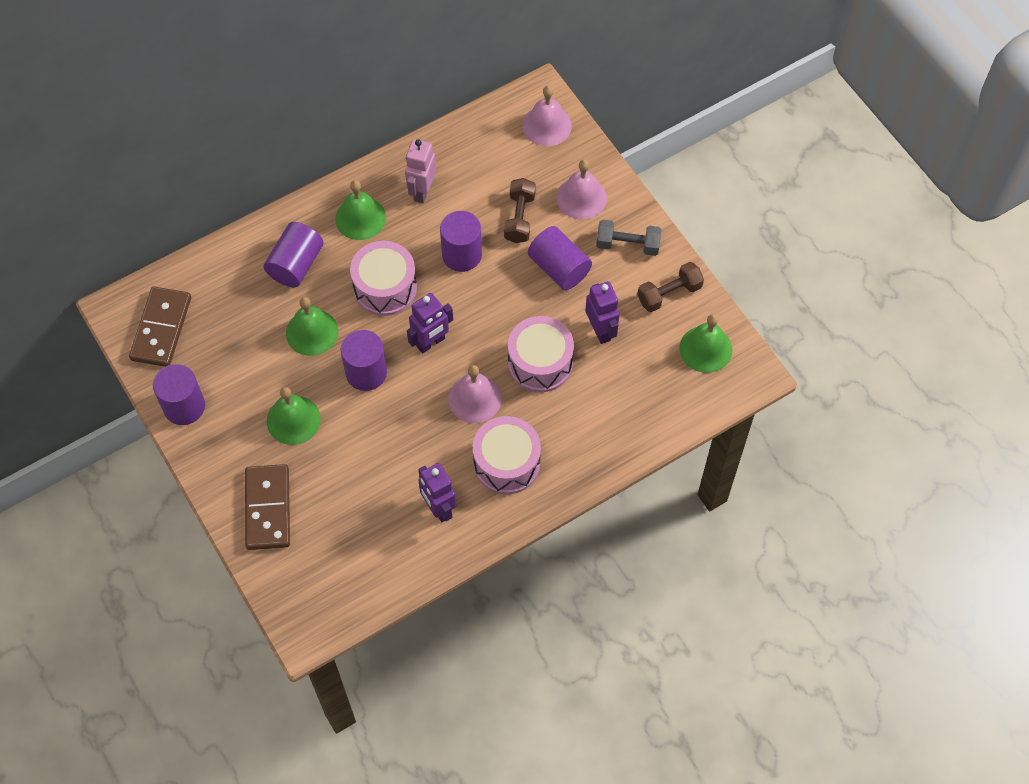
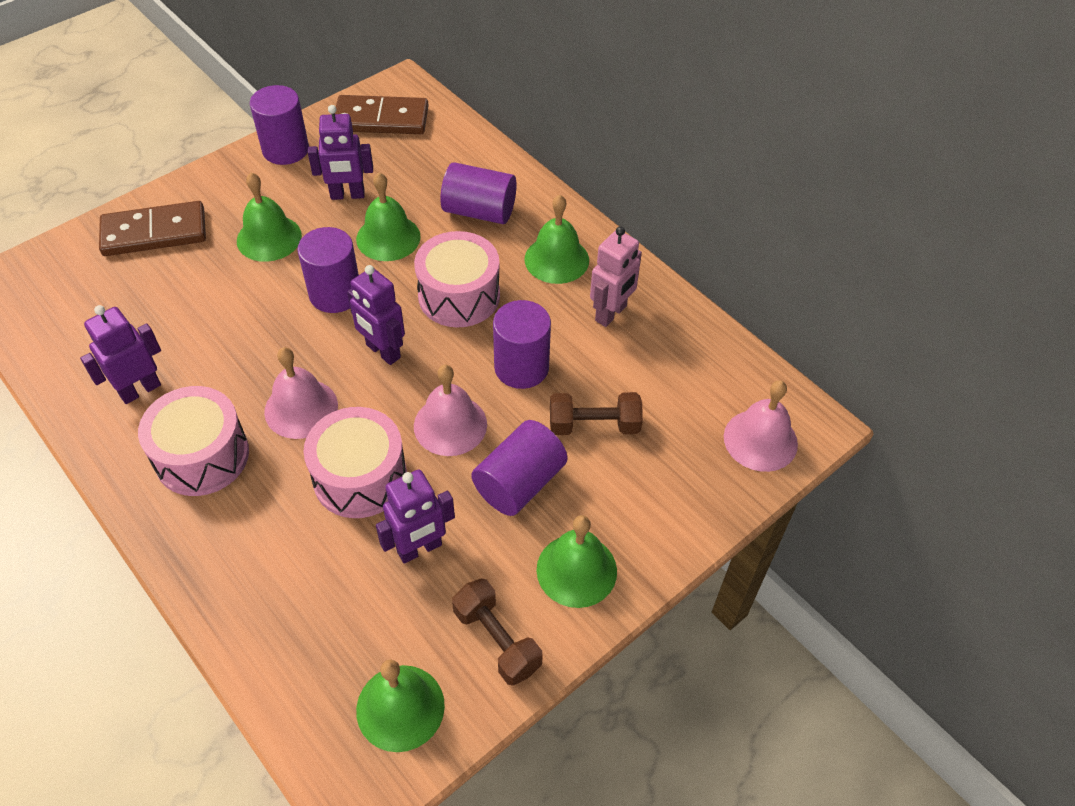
camera: 80 degrees right, 10 degrees down
(255, 359) = (347, 195): none -> purple robot
(422, 191) = (611, 314): pink robot -> pink robot turned 120 degrees clockwise
(581, 198) = (646, 498): pink bell -> pink bell (450, 425)
(627, 245) = (576, 570): grey dumbbell -> green bell

